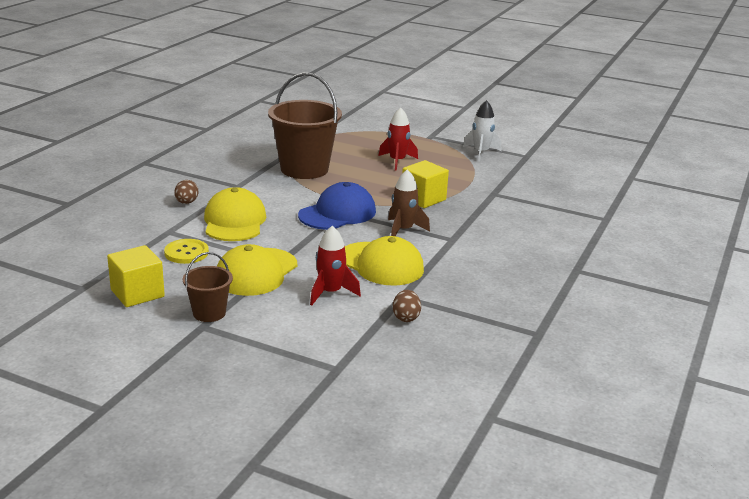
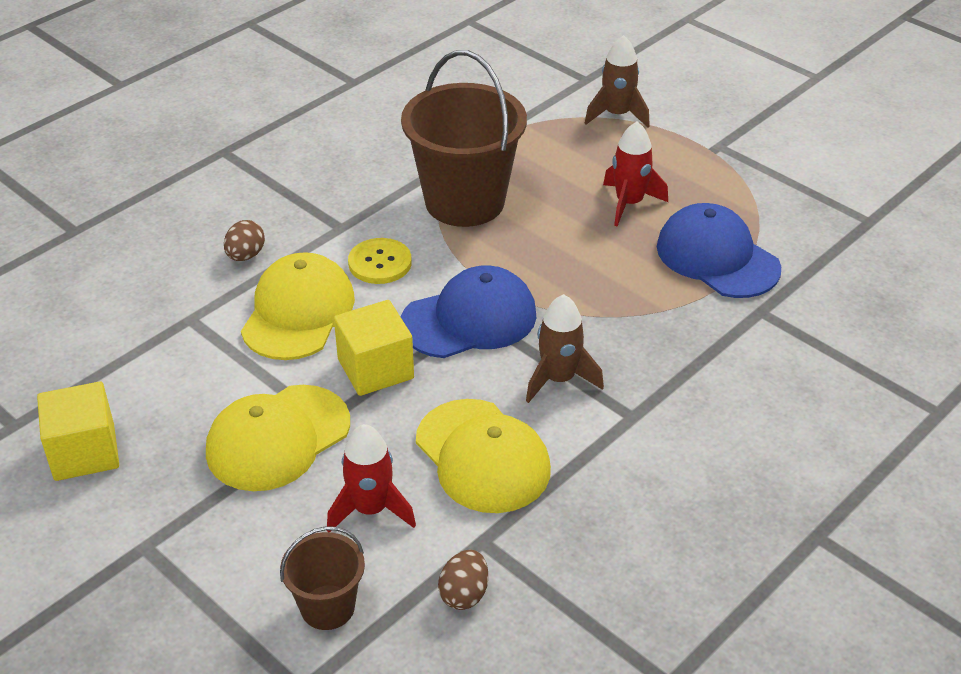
camera: 20 degrees right, 15 degrees up
(186, 253) = (194, 373): yellow button -> yellow button (380, 263)
(209, 313) = (167, 519): brown bucket -> brown bucket (327, 607)
(368, 129) = (617, 115): none -> brown rocket
(423, 199) = (630, 306): yellow cube -> yellow cube (375, 369)
(457, 176) = (717, 257): none -> blue cap
(481, 153) = (788, 201): white rocket -> none

